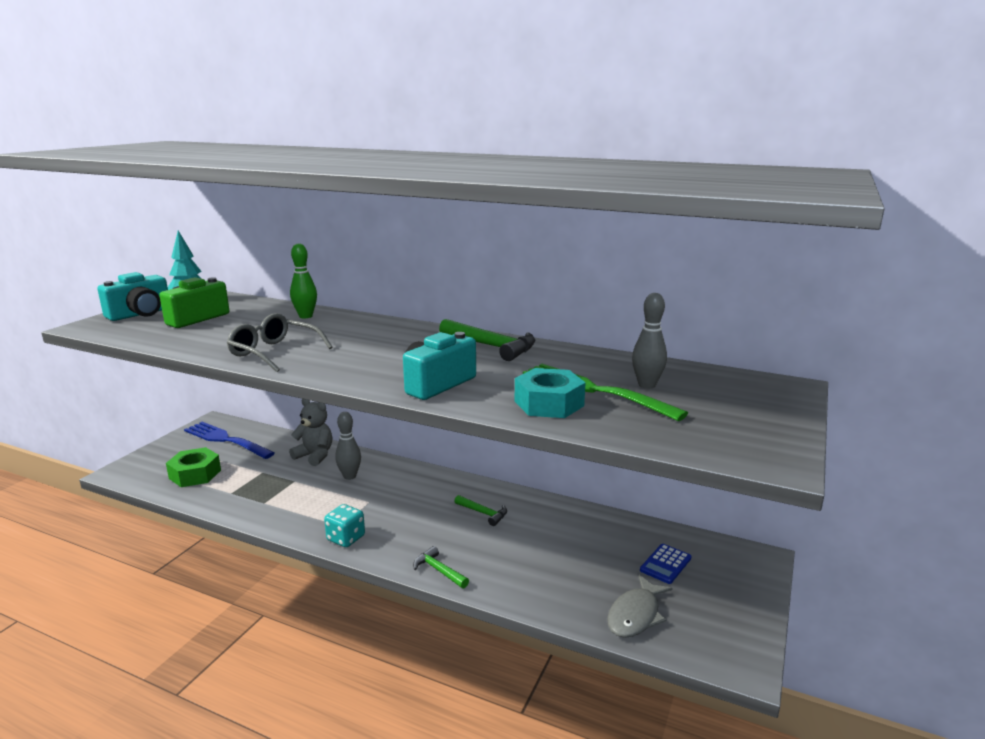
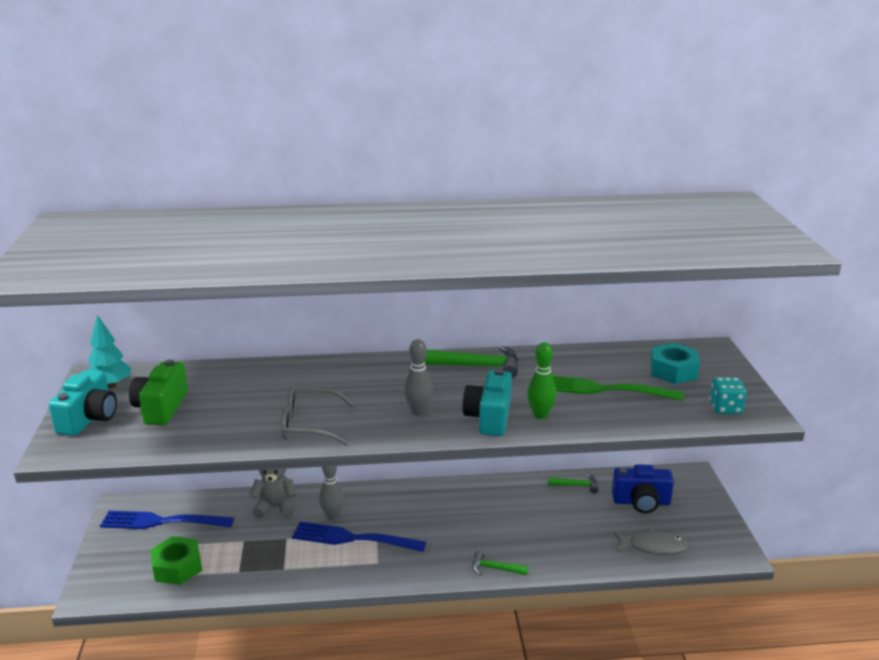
camera: 30 degrees left, 5 degrees up
(305, 316) = (270, 375): green bowling pin -> green bowling pin (540, 415)
(344, 499) = (353, 538): none -> blue fork
(346, 538) = (394, 572): turquoise dice -> turquoise dice (725, 408)
(483, 513) = (480, 509): green hammer -> green hammer (576, 485)
(549, 403) = (588, 411): turquoise nut -> turquoise nut (673, 371)
(635, 615) = (654, 547): grey fish -> grey fish turned 90 degrees counterclockwise
(647, 385) = (629, 374): grey bowling pin -> grey bowling pin (418, 411)
(665, 564) = (641, 502): blue calculator -> blue camera

